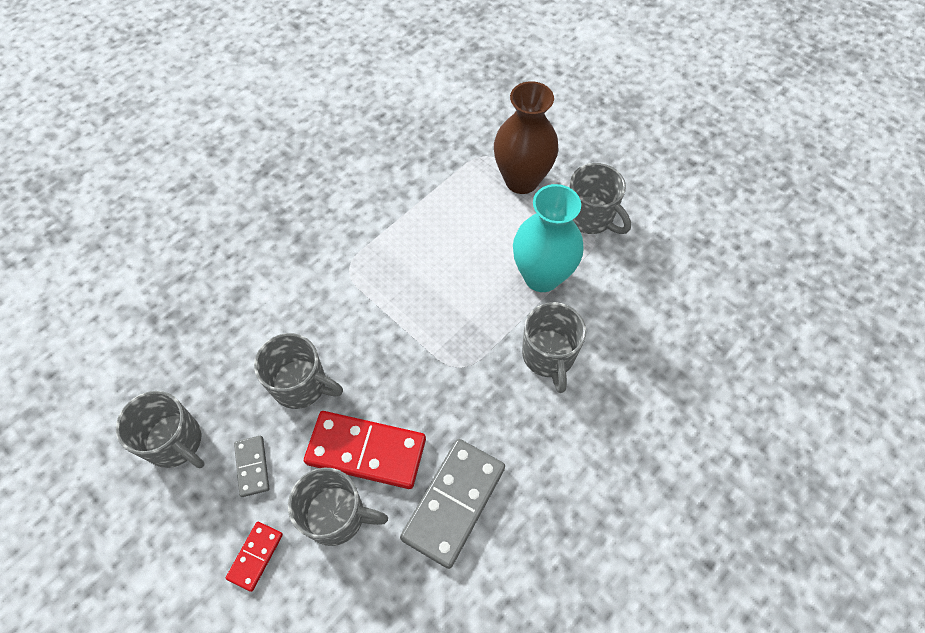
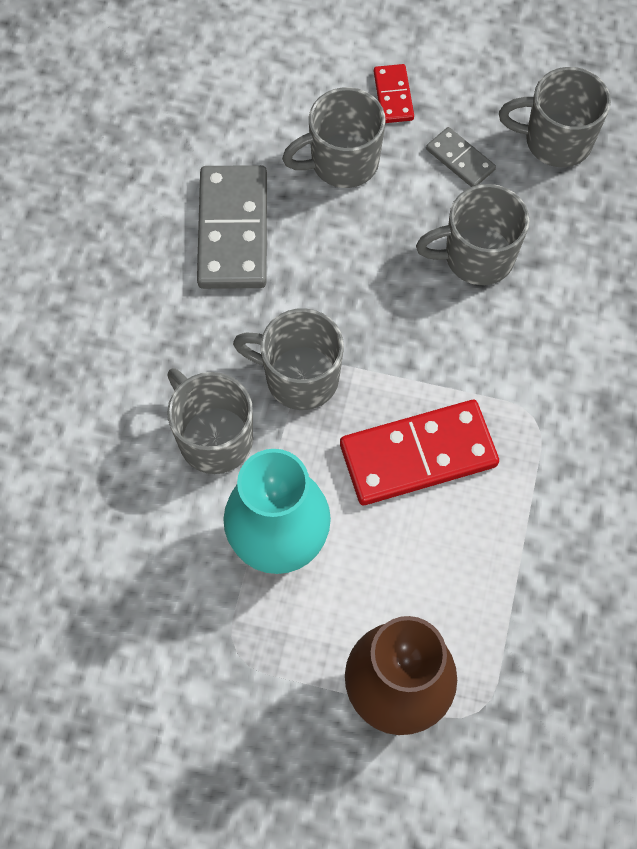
camera: 150 degrees right, 5 degrees up
(366, 451) = (356, 230): red domino -> red domino (418, 455)
(590, 217) = (259, 682): grey mug -> grey mug (299, 377)

